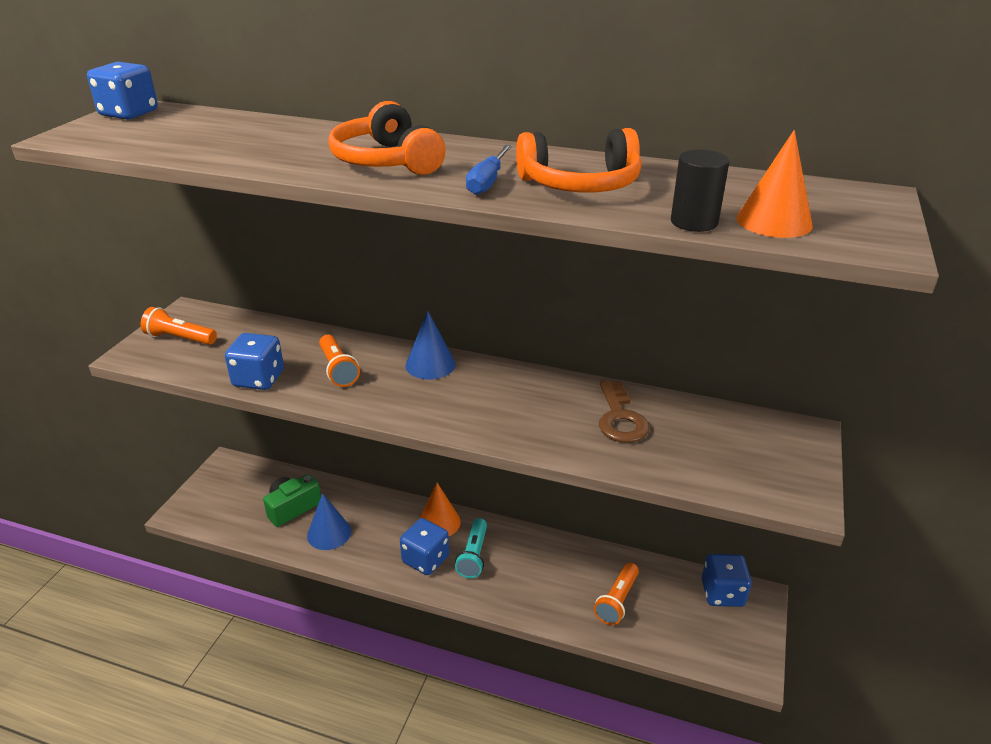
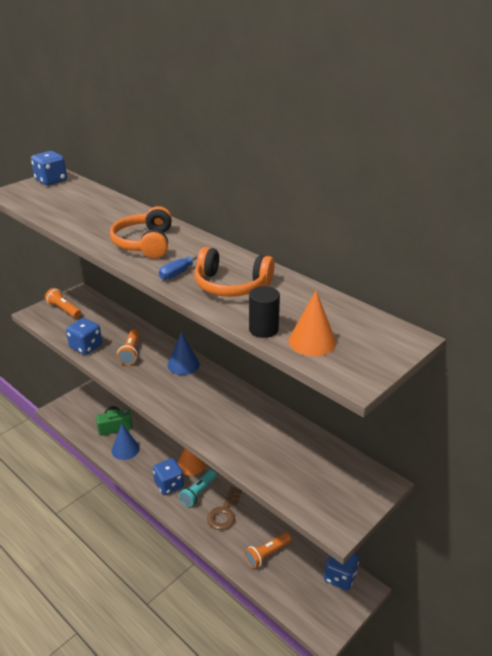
camera: 25 degrees right, 0 degrees up
(620, 418) = (267, 434): brown key -> brown key (224, 512)

